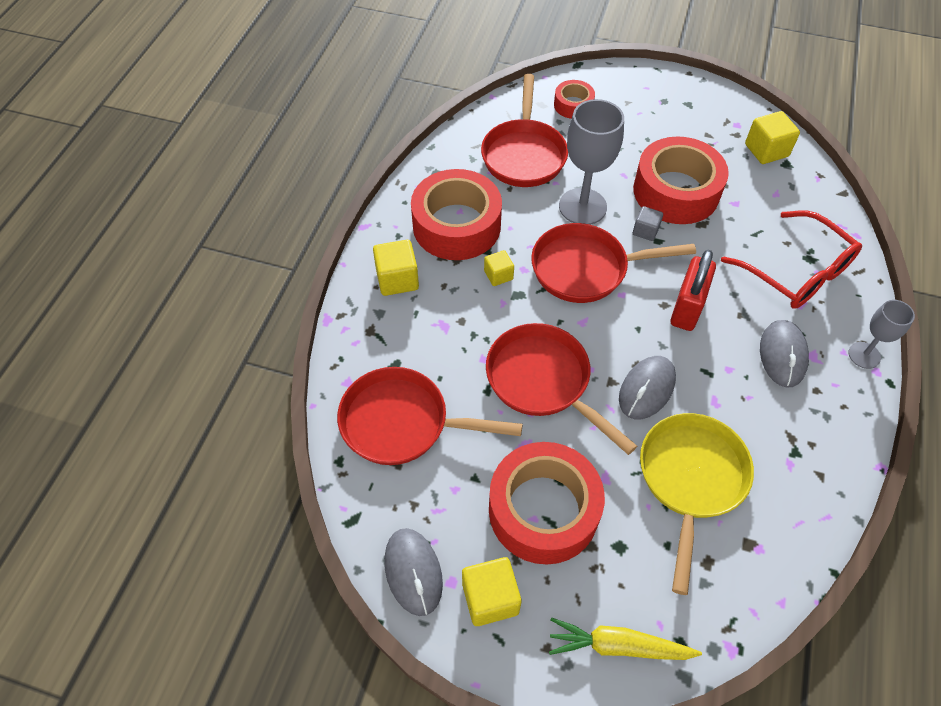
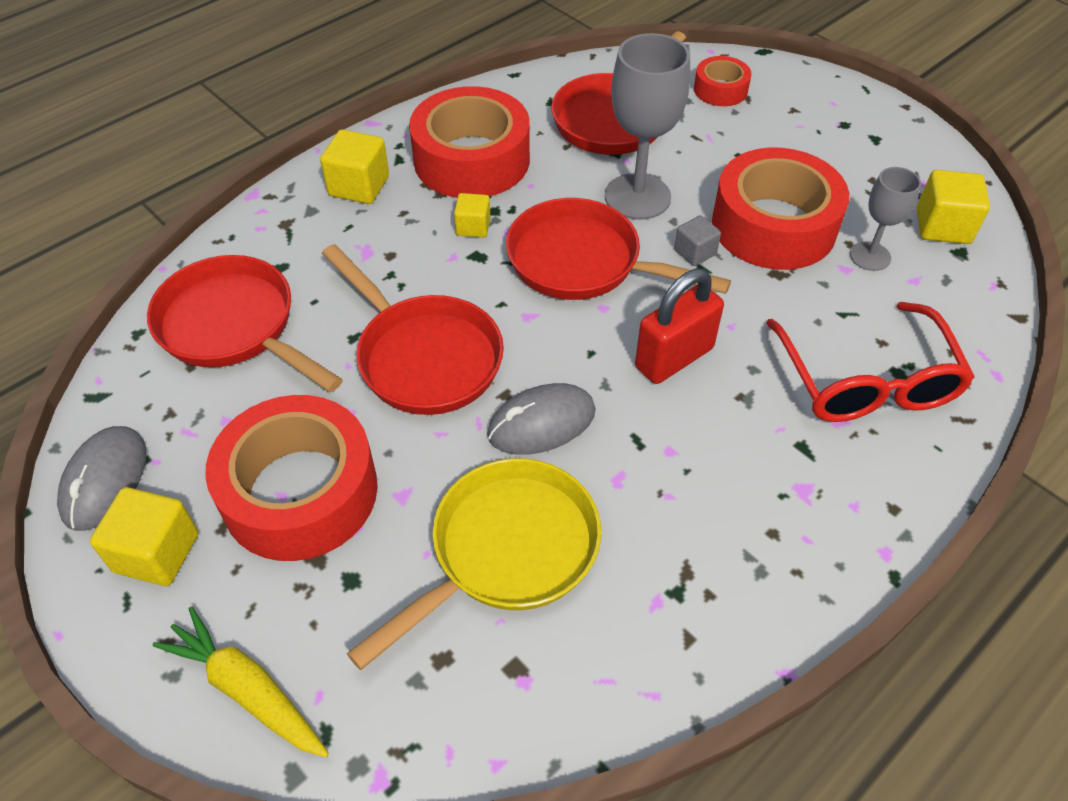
camera: 30 degrees right, 5 degrees down
(543, 381) = (424, 357): red pan -> red pan turned 150 degrees clockwise
(782, 355) = (759, 469): grey mouse -> none
(864, 355) = (882, 524): grey goblet -> grey goblet (870, 256)

